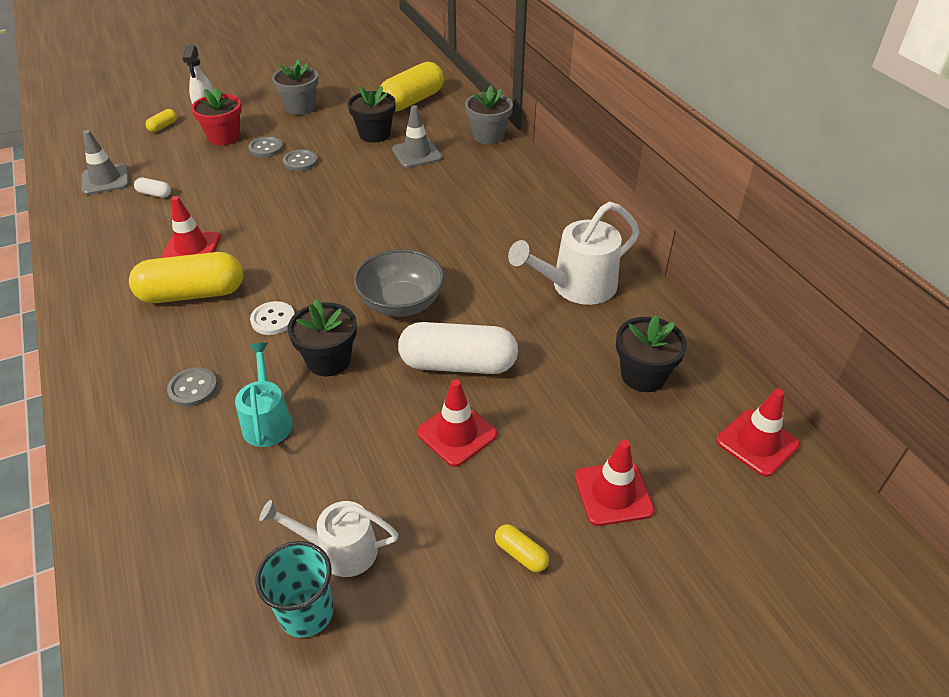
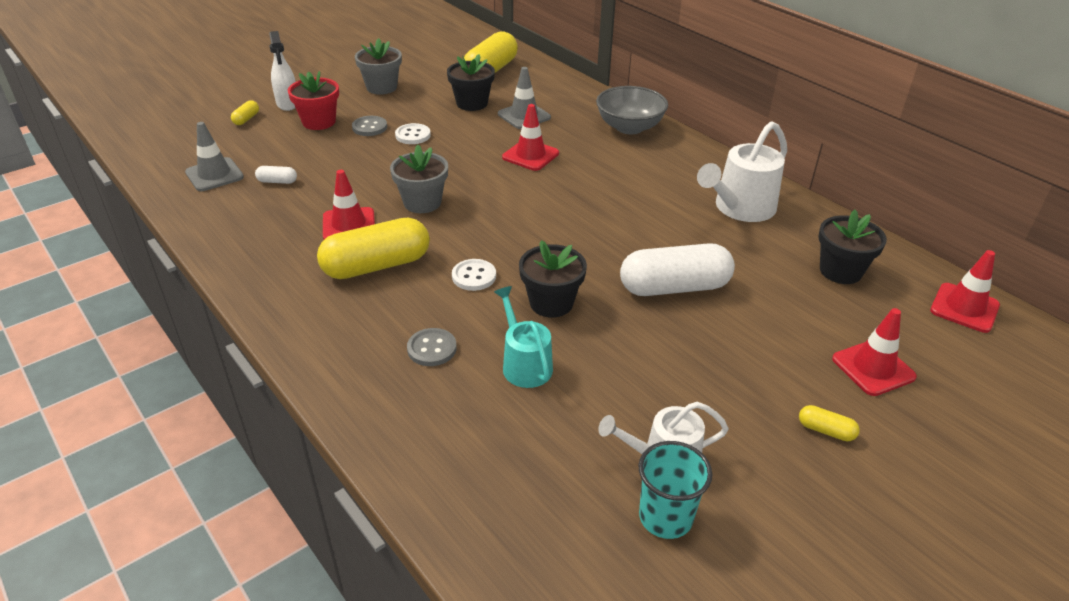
camera: 15 degrees left, 5 degrees down
(300, 162) = (413, 135): grey button -> white button
(401, 303) = (589, 245): grey bowl -> grey bowl (629, 127)
(457, 433) = (709, 344): red traffic cone -> red traffic cone (530, 155)
(488, 136) = (582, 93): grey flower pot -> grey flower pot (422, 202)

